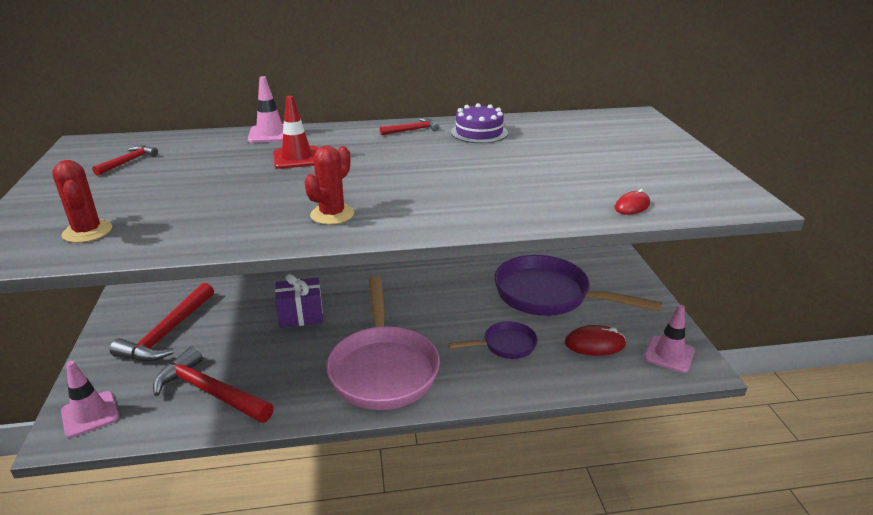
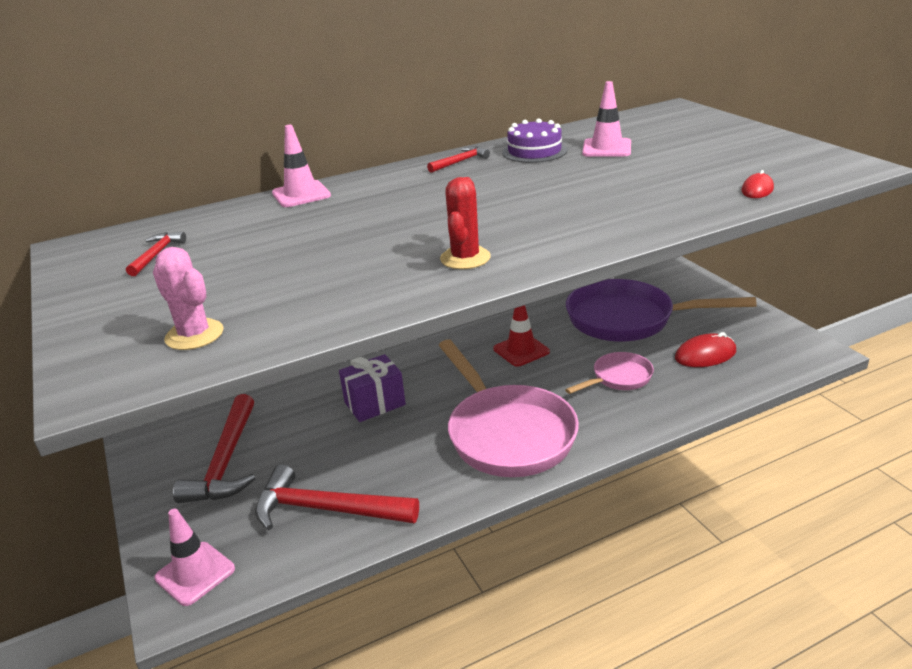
camera: 15 degrees left, 0 degrees up
(87, 232) = (194, 335): red cactus -> pink cactus
(297, 158) = (361, 212): red traffic cone -> red traffic cone (521, 350)
(505, 345) = (618, 378): purple pan -> pink pan
(669, 354) = (781, 347): pink traffic cone -> pink traffic cone (606, 148)

